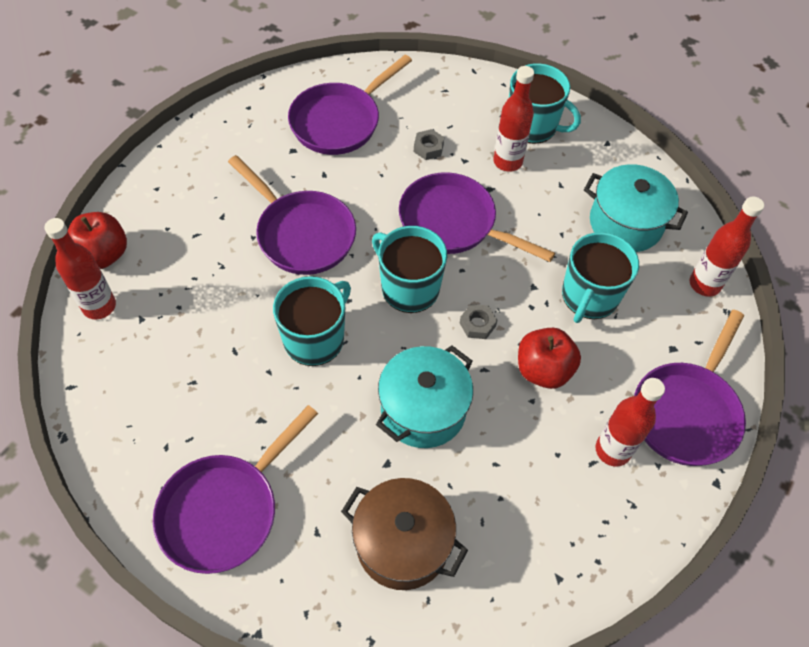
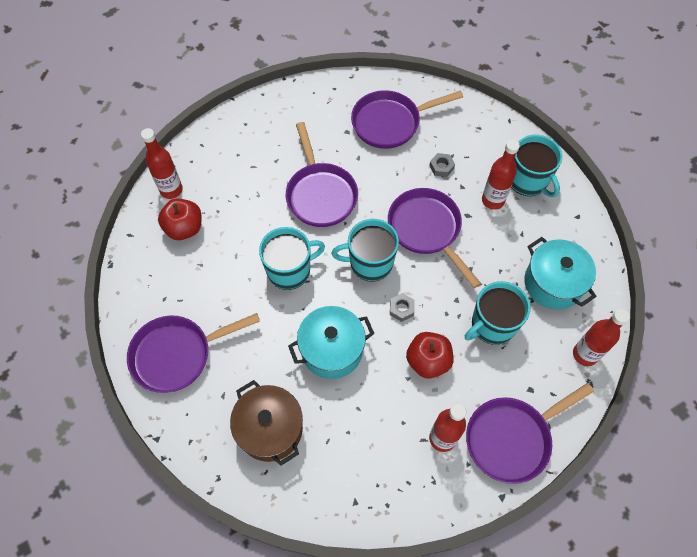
camera: 30 degrees right, 5 degrees up
(103, 255) = (190, 156): red apple -> red apple (184, 228)
(409, 287) = (370, 262): turquoise mug -> turquoise mug turned 75 degrees counterclockwise

